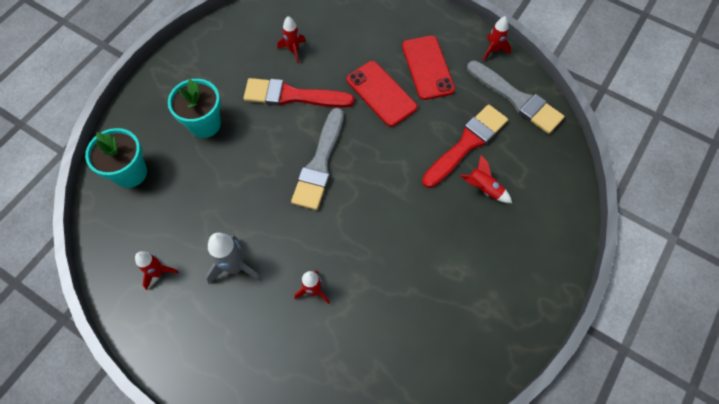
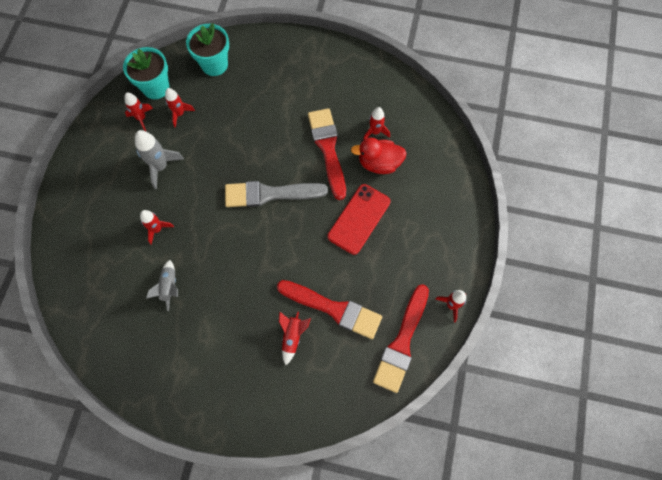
camera: 70 degrees right, 5 degrees up
(175, 227) = (179, 114): none -> red rocket
(205, 124) = (275, 96): turquoise flower pot -> turquoise flower pot (156, 87)
(329, 58) = (379, 163): none -> red duck
(388, 295) = (169, 287): none -> grey rocket
(427, 67) = (404, 250): red phone -> none
(517, 99) = (402, 342): grey brush -> red brush

